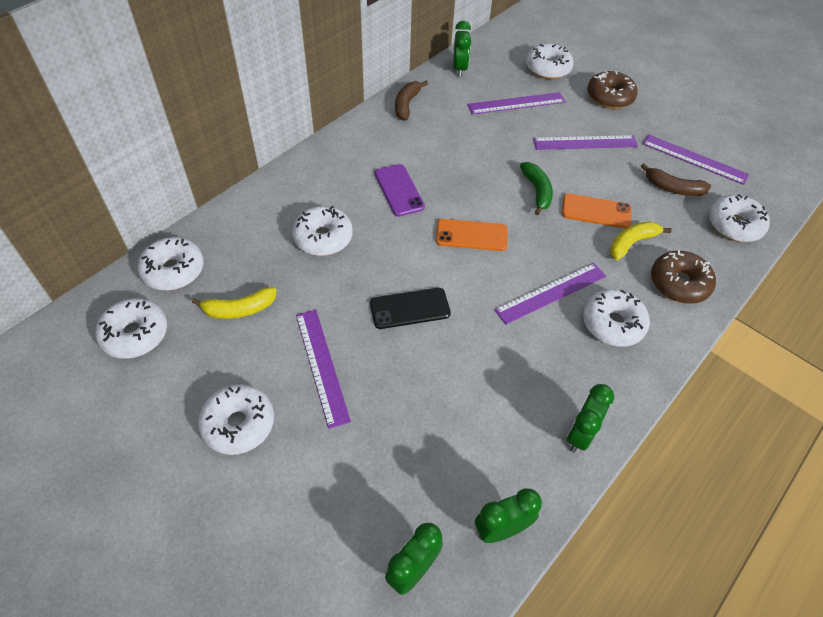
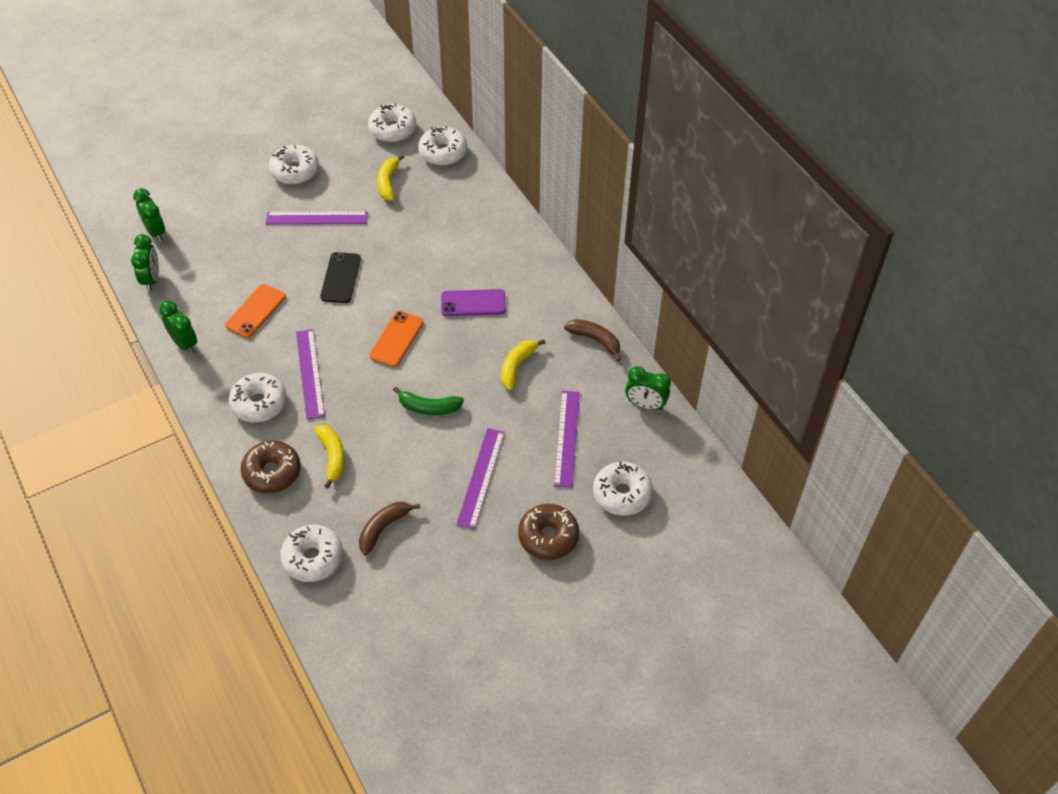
camera: 110 degrees right, 0 degrees up
(323, 238) = (438, 241): white donut -> none
(460, 145) = (517, 366): none -> yellow banana
(596, 211) = (382, 445): orange phone -> orange phone (255, 311)
(694, 159) = (416, 573): purple ruler -> none

